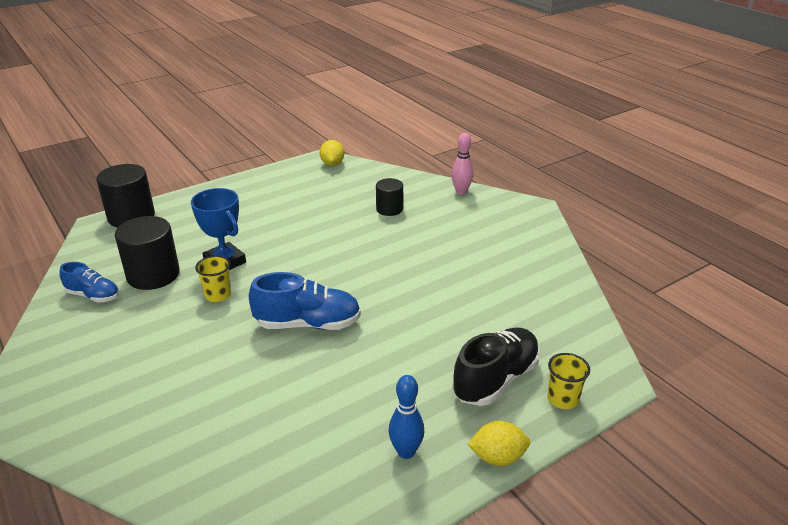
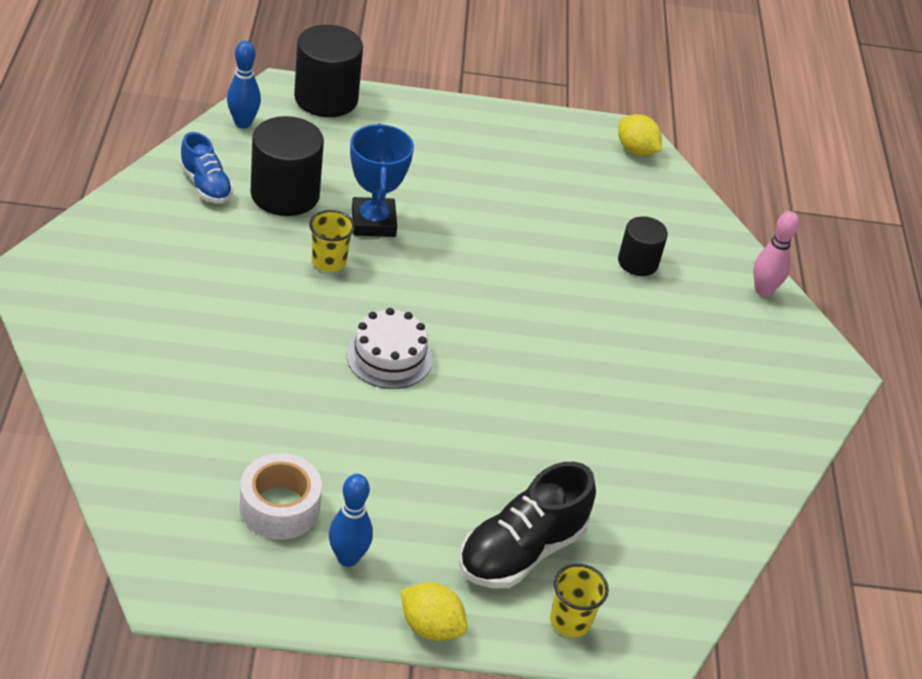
camera: 30 degrees right, 10 degrees up
(87, 252) = (243, 123): none -> blue bowling pin
(308, 324) = (389, 356): blue shoe -> white cake
(331, 450) = (280, 507): none -> white tape
(332, 164) = (636, 150): yellow lemon -> yellow lemon turned 75 degrees counterclockwise
(495, 379) = (521, 551): black shoe -> black shoe turned 150 degrees clockwise

